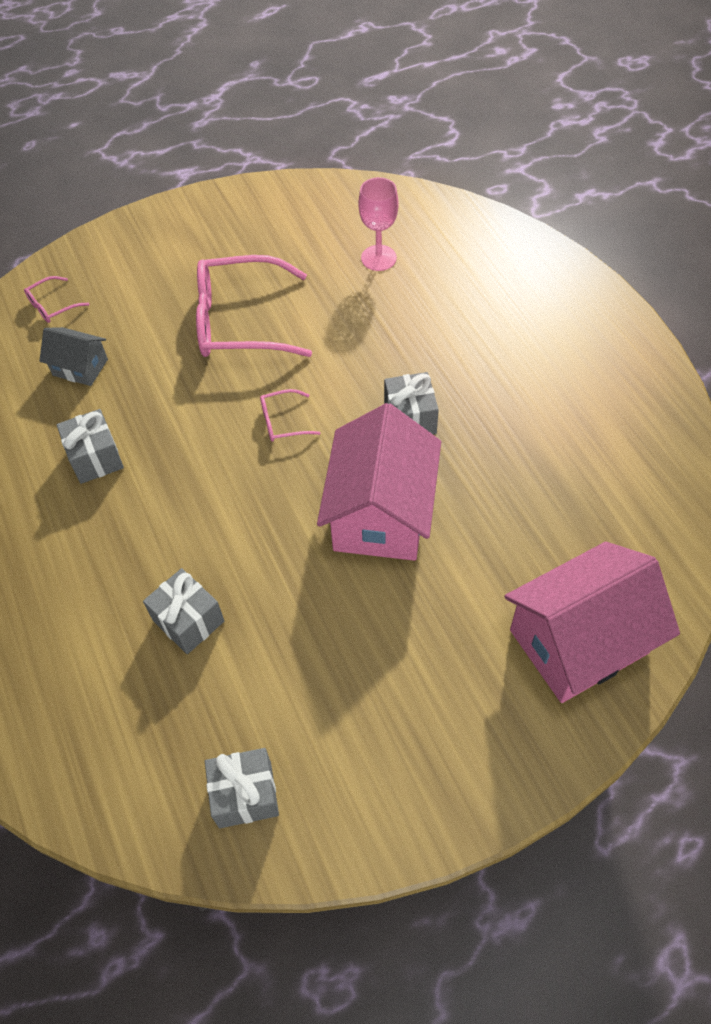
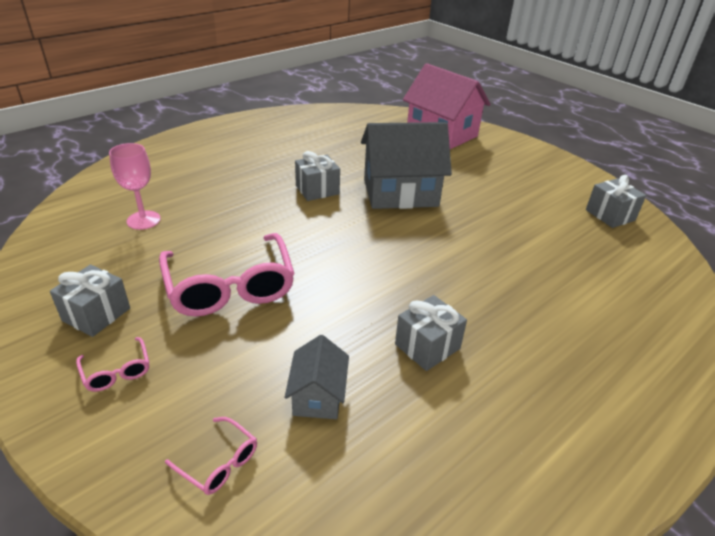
camera: 110 degrees left, 20 degrees down
(188, 620) = (532, 256): grey gift -> grey gift (96, 314)
(283, 421) = (341, 243): pink glasses -> pink glasses (117, 371)
(380, 513) = (400, 193): pink house -> grey house

